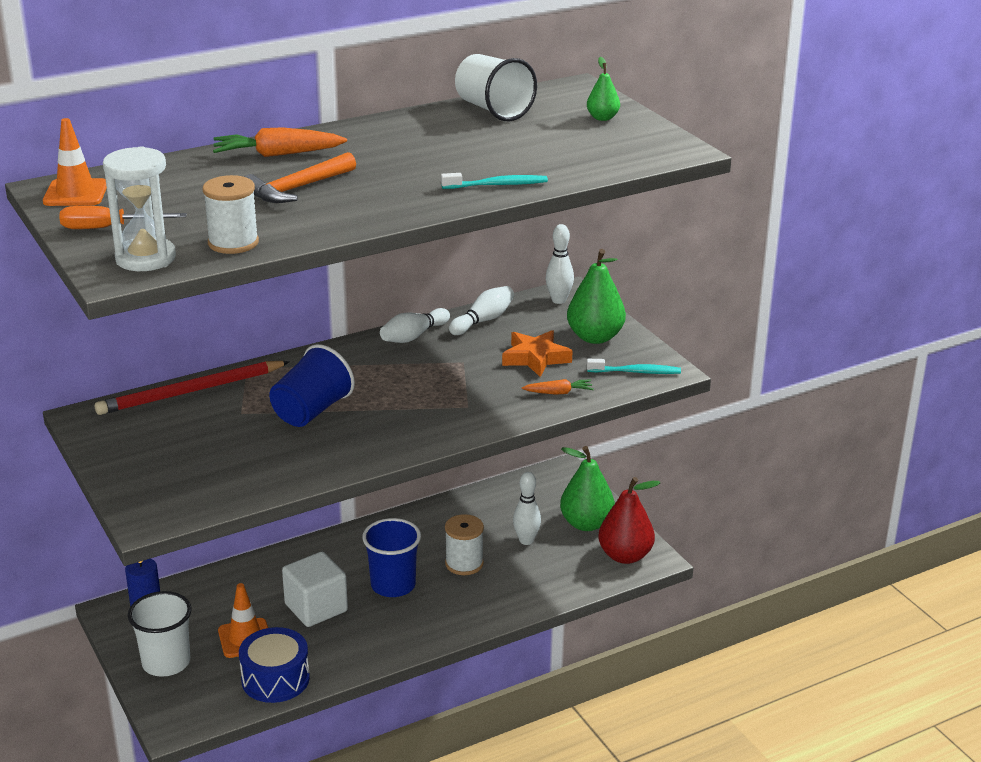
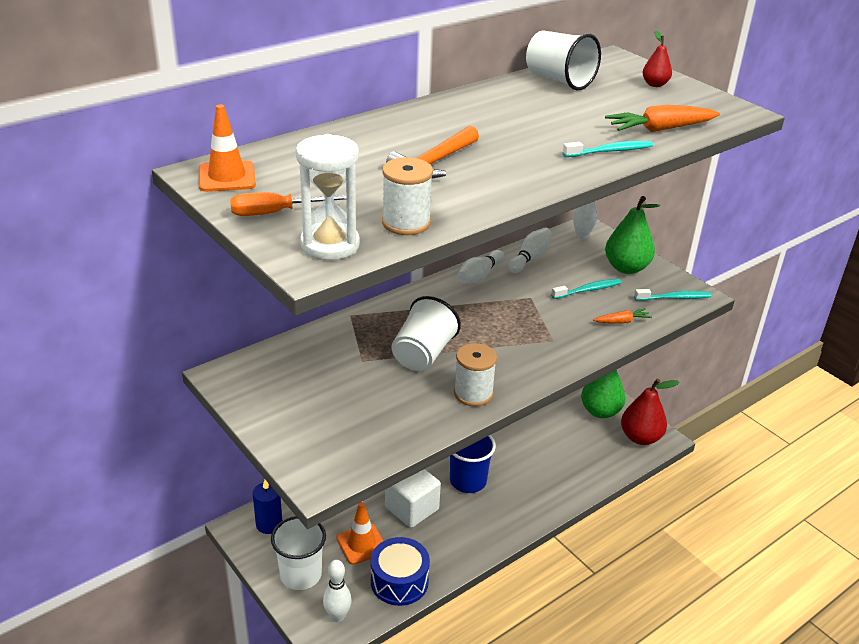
camera: 10 degrees left, 5 degrees up
(191, 392) = (310, 342): red pencil -> none
(277, 154) = (396, 129): orange carrot -> orange carrot (660, 129)
(311, 411) = (423, 354): blue cup -> white cup
(464, 564) = (518, 456): white spool -> white spool (473, 393)
(526, 540) = (559, 430): white bowling pin -> white bowling pin (337, 616)
(535, 358) = (588, 290): orange star -> turquoise toothbrush
(602, 118) = (655, 84): green pear -> red pear

